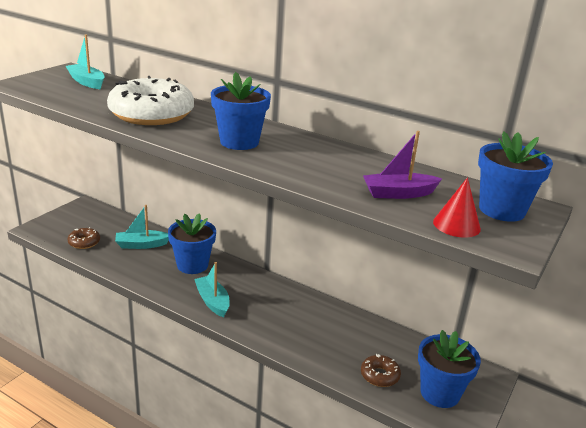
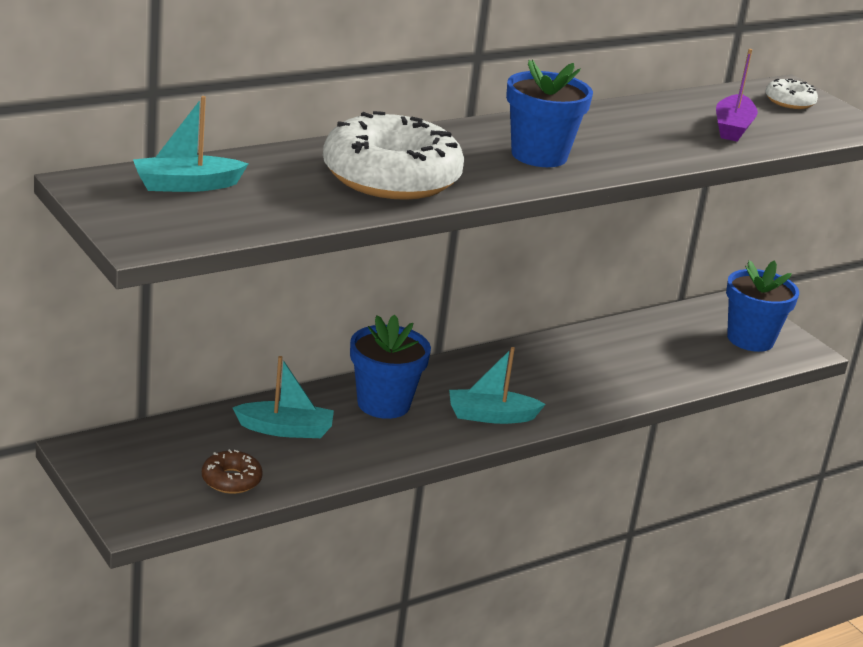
camera: 65 degrees left, 0 degrees up
(141, 245) = (285, 430): turquoise boat -> turquoise boat turned 105 degrees counterclockwise
(379, 375) = (705, 360): brown donut -> none
(456, 225) = (812, 130): red cone -> none
(501, 210) = (789, 102): blue flower pot -> white donut

